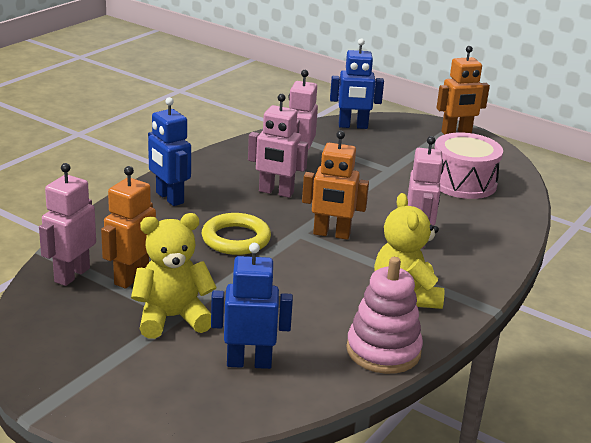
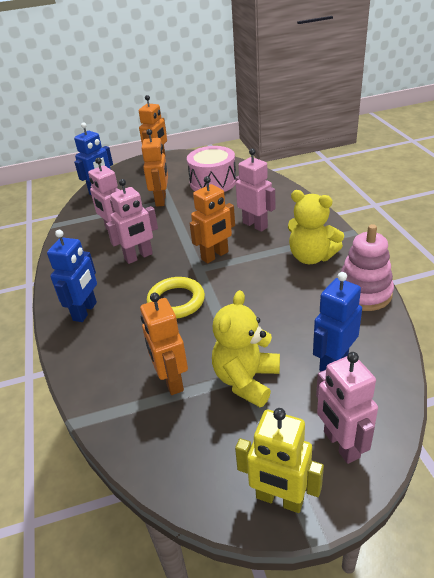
camera: 45 degrees left, 10 degrees up
(53, 383) = (279, 499): none -> yellow robot
(71, 275) = (132, 417): pink robot -> pink robot (341, 444)
(169, 198) = (85, 311): blue robot -> blue robot turned 75 degrees counterclockwise
(384, 166) = (161, 200): none -> orange robot

